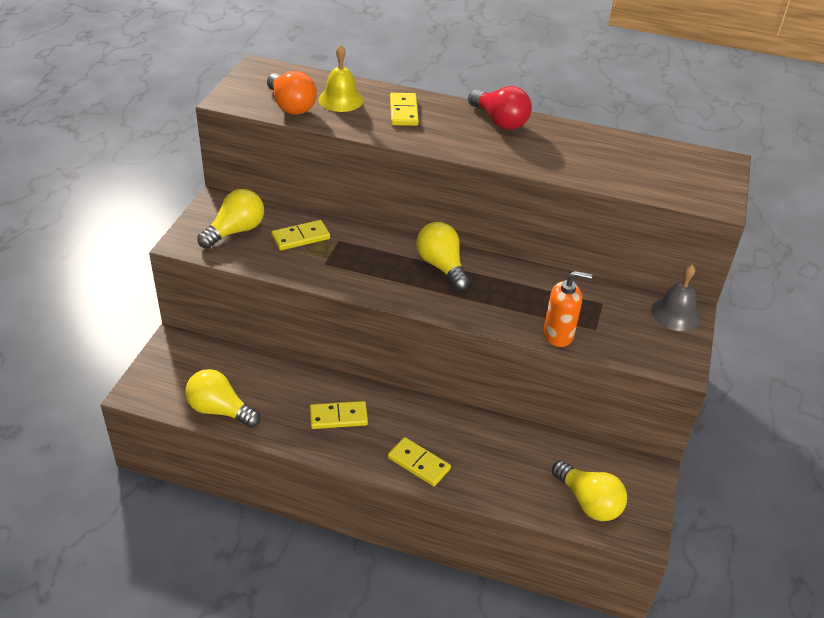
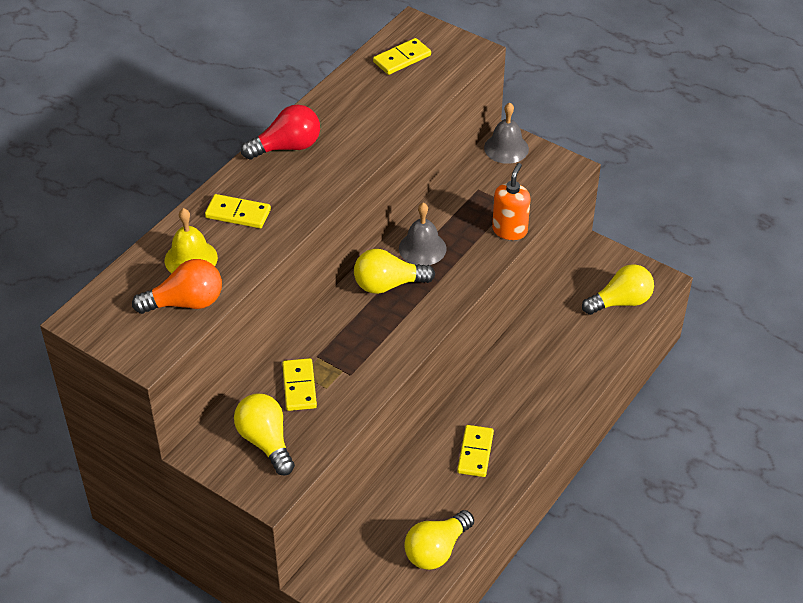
camera: 70 degrees left, 5 degrees up
(419, 463) = (549, 404): yellow domino -> yellow domino (402, 58)
(499, 279) = (422, 248): none -> grey bell

